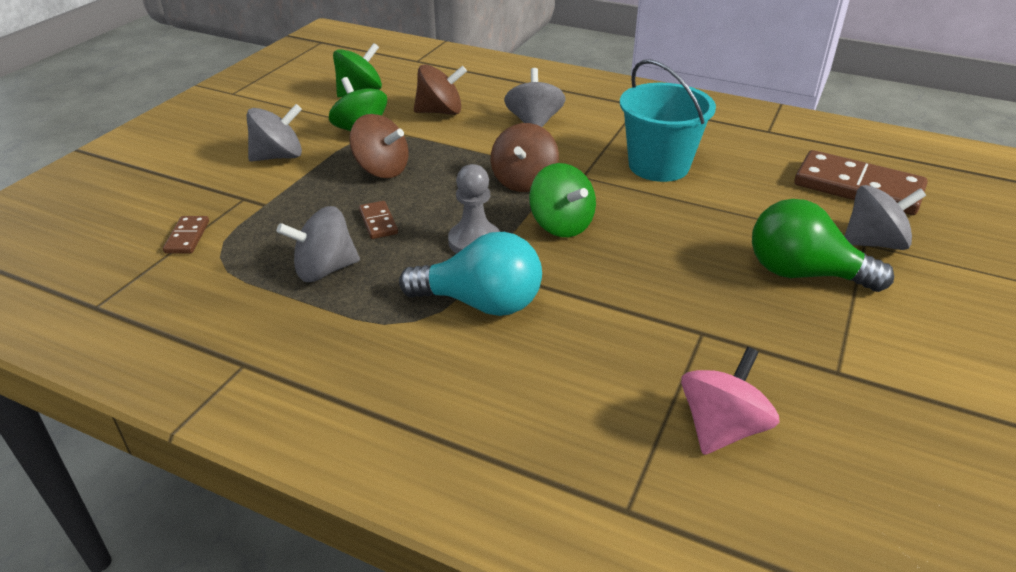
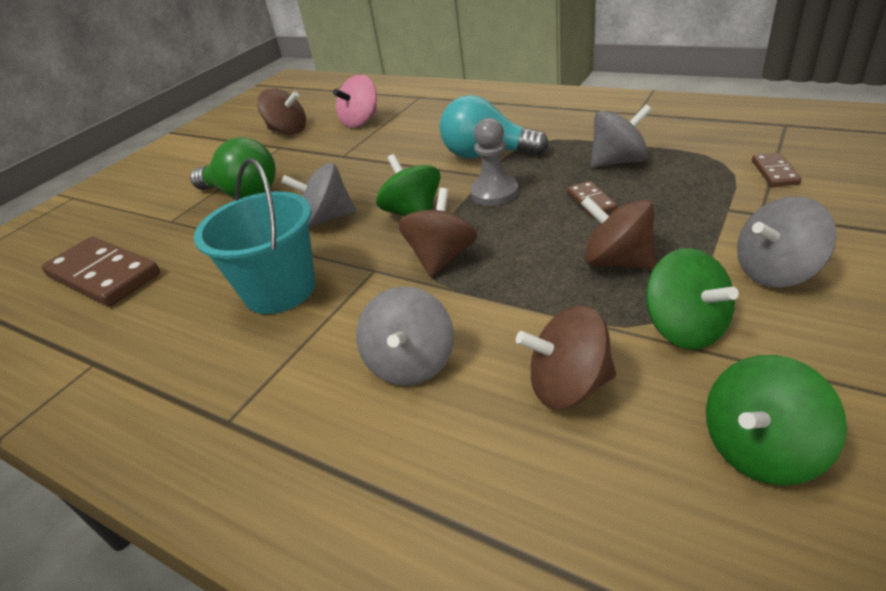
camera: 170 degrees left, 0 degrees up
(863, 420) = (288, 131): none -> brown spinning top
(873, 243) = (163, 221): grey spinning top -> grey spinning top (327, 219)

